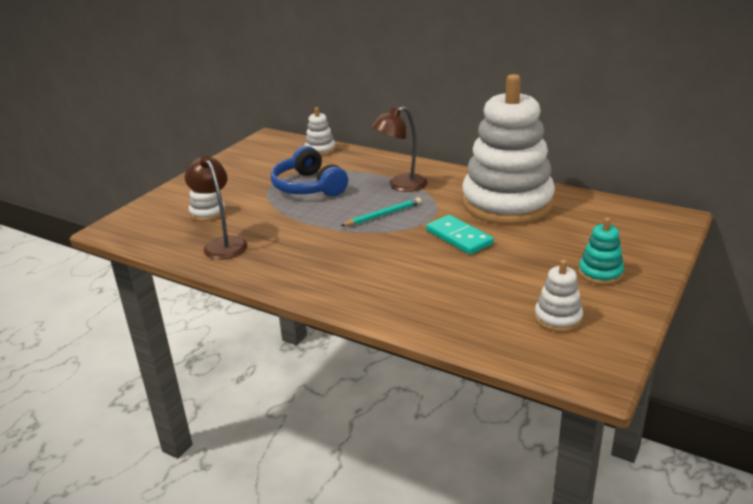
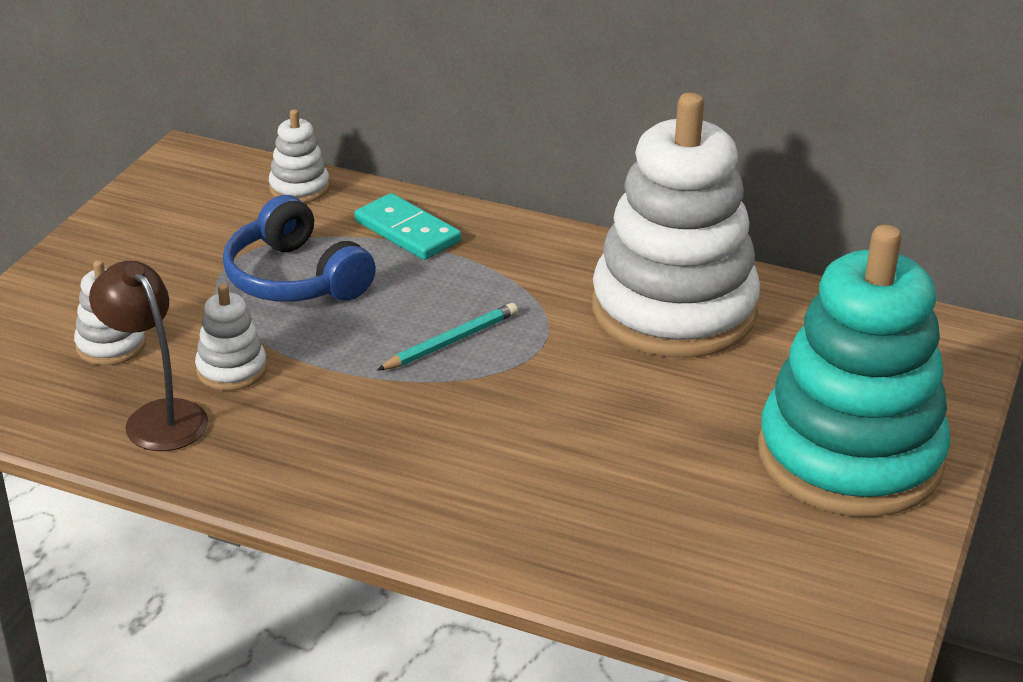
camera: 10 degrees left, 5 degrees up
(400, 186) = (472, 273): brown lamp -> none
(459, 237) = (597, 389): turquoise domino -> turquoise domino (407, 231)
(558, 318) = (787, 551): white stacking toy -> white stacking toy (231, 370)
(600, 273) = (850, 457): turquoise stacking toy -> turquoise stacking toy, size x2.48

